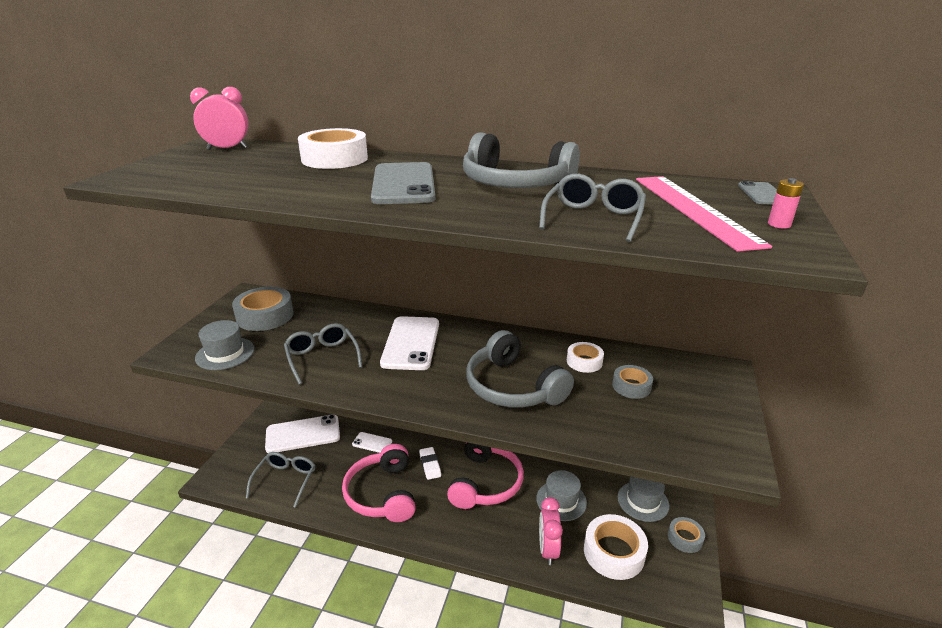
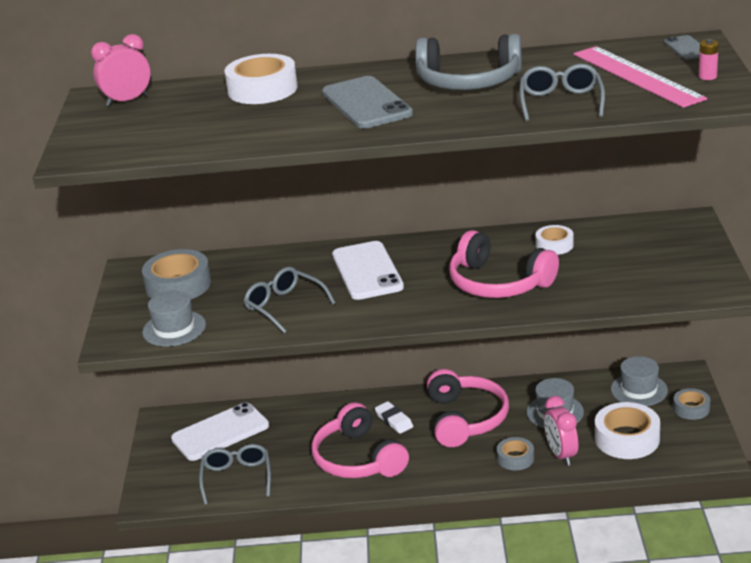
camera: 15 degrees left, 0 degrees up
(372, 443) = (311, 418): white phone -> none
(513, 387) = (498, 283): grey headphones -> pink headphones
(631, 386) = (609, 255): grey tape -> grey tape (515, 458)

